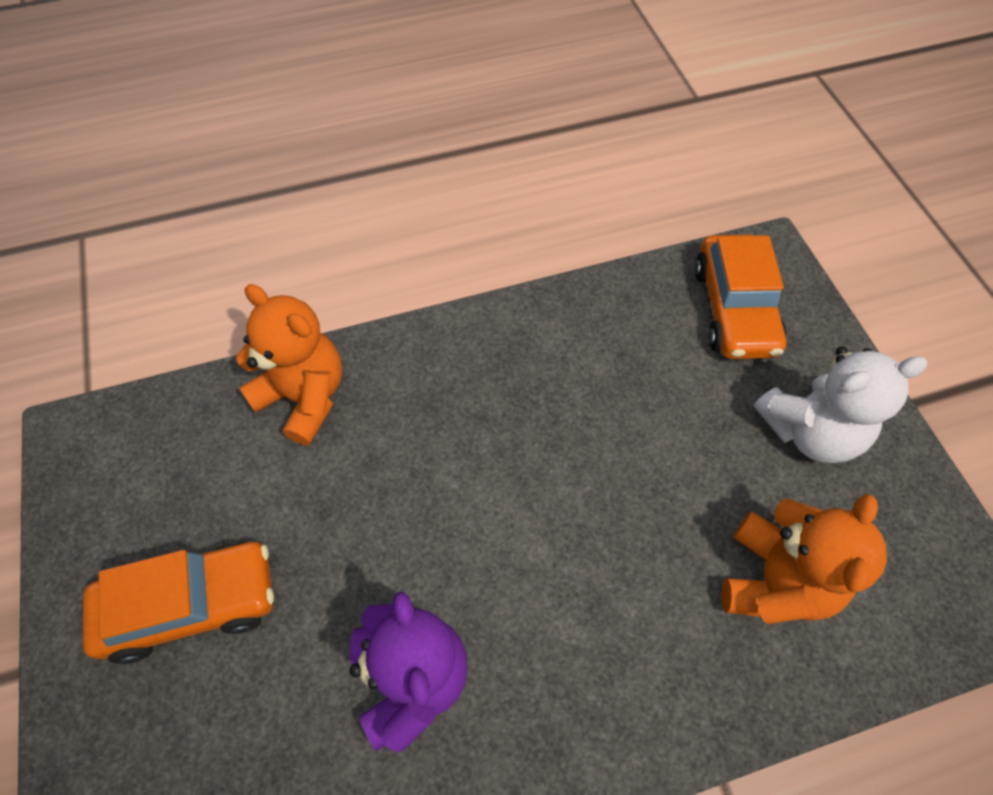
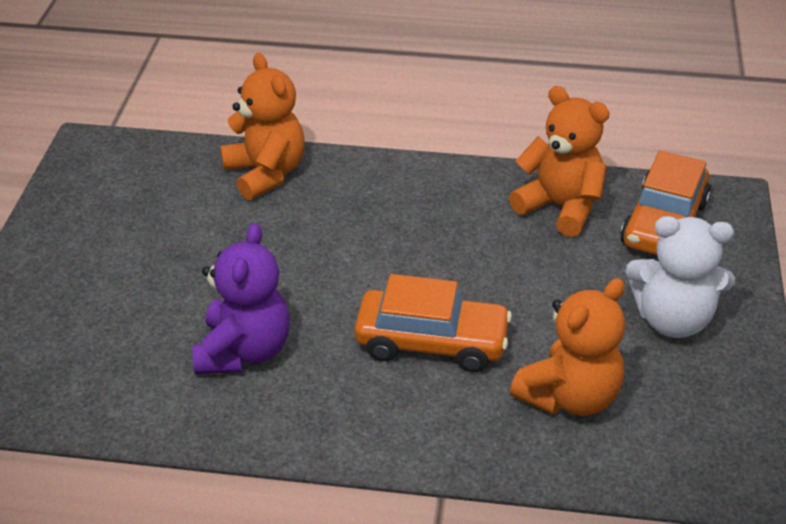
camera: 25 degrees right, 20 degrees down
(191, 604) = (115, 261): orange car -> orange car (431, 342)
(629, 325) = (560, 207): none -> orange teddy bear

